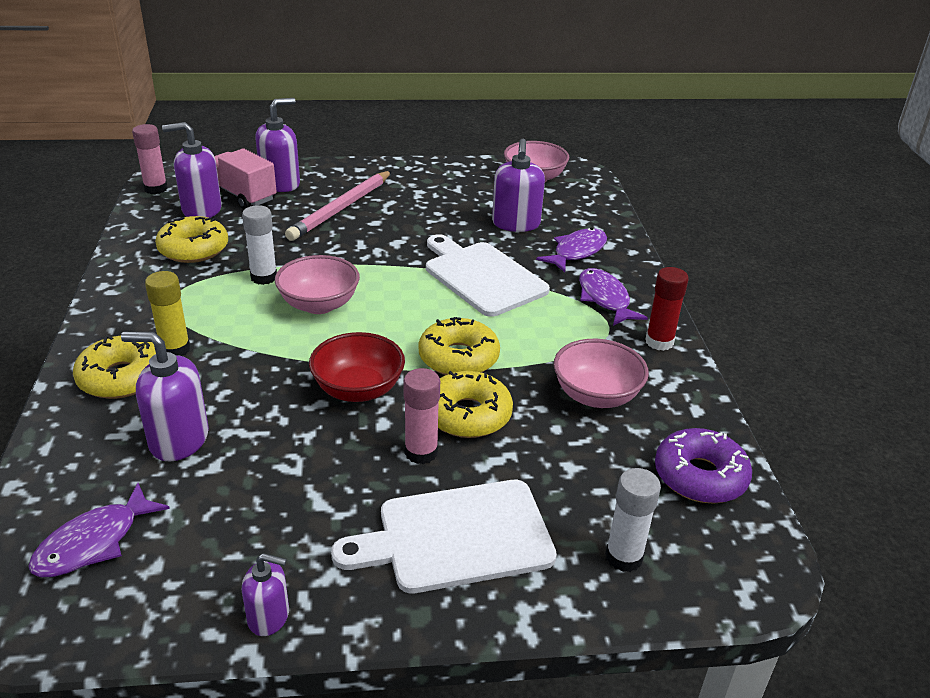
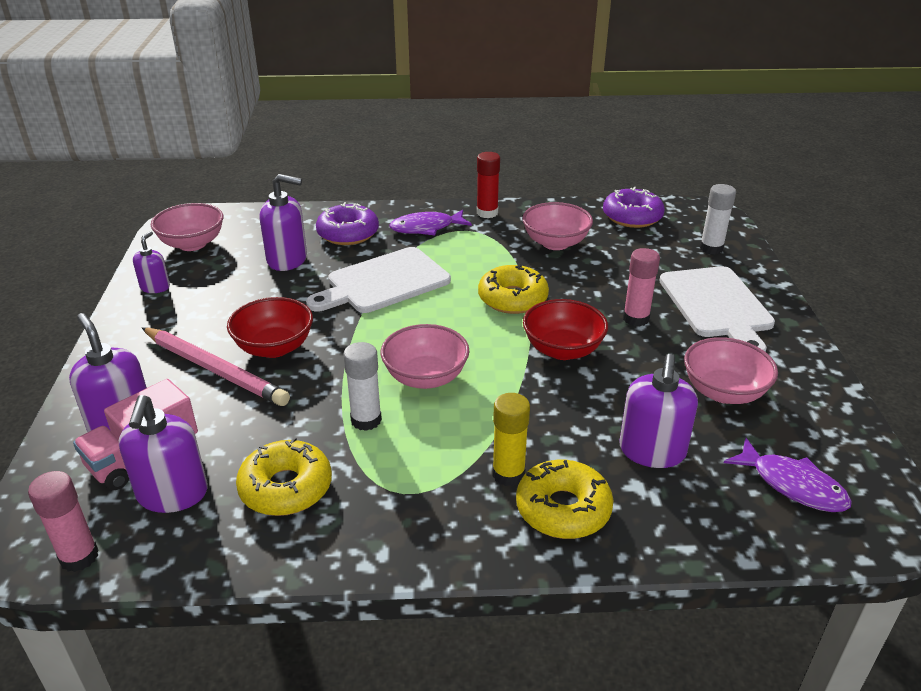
camera: 85 degrees left, 0 degrees up
(264, 512) = (724, 392): none -> pink bowl
(269, 617) = (820, 382): purple soap dispenser -> purple soap dispenser (155, 287)
(370, 230) = (274, 347): none -> red bowl
(468, 415) = (587, 297): yellow donut -> none
(577, 251) = (348, 233): purple fish -> purple donut

